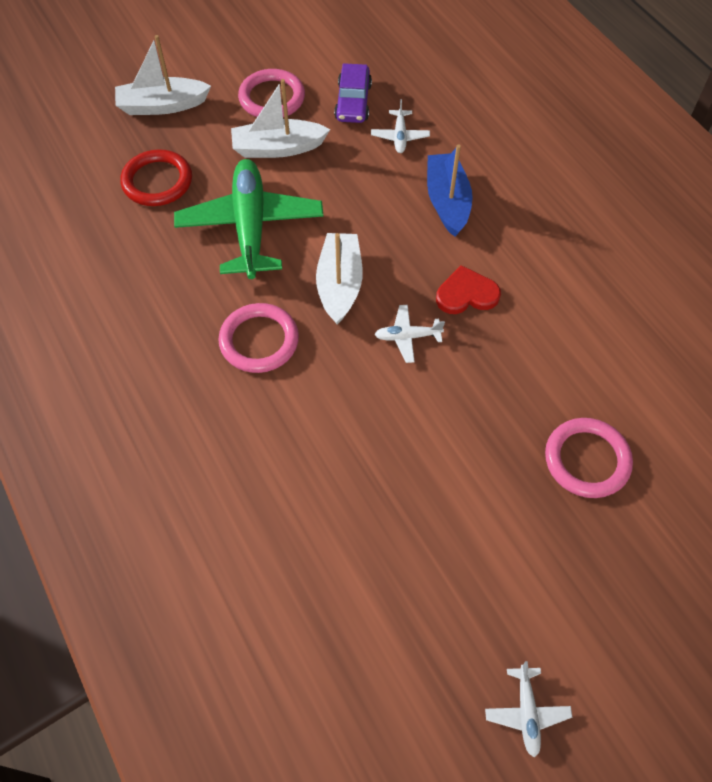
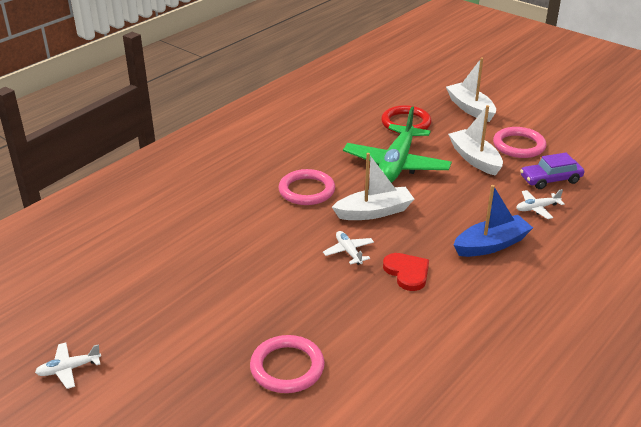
camera: 70 degrees right, 25 degrees down
(250, 226) = (396, 165): green plane -> green plane turned 135 degrees clockwise

